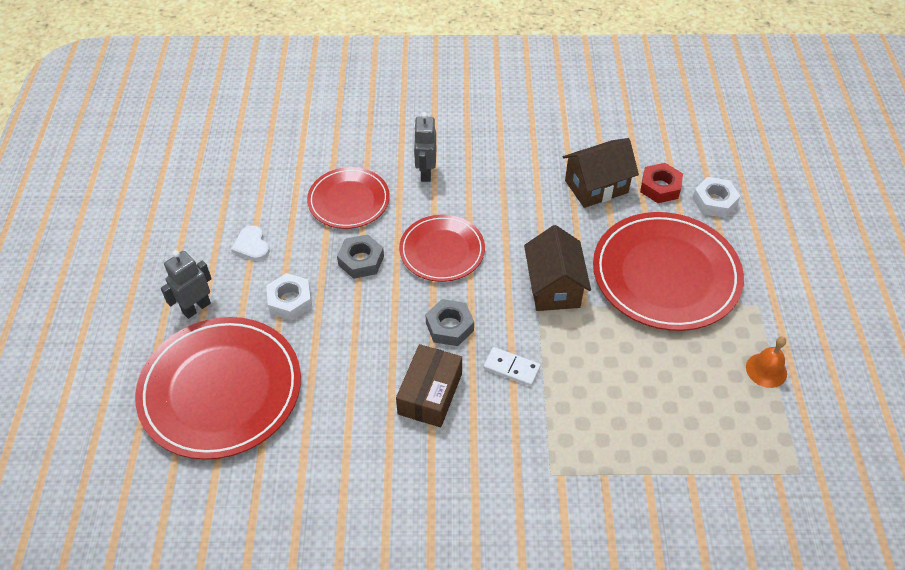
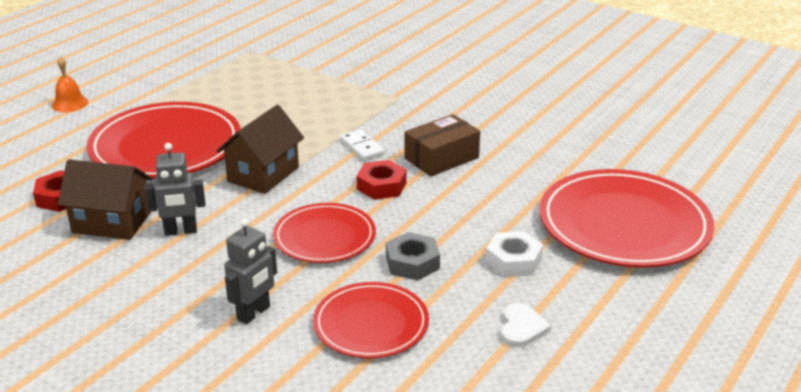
camera: 145 degrees left, 20 degrees down
(196, 308) = (619, 295): grey robot -> grey robot (180, 231)
(449, 326) = (381, 186): grey nut -> red nut
(714, 201) = (41, 169): white nut -> none
(766, 370) = (191, 84): orange bell -> orange bell (70, 104)

